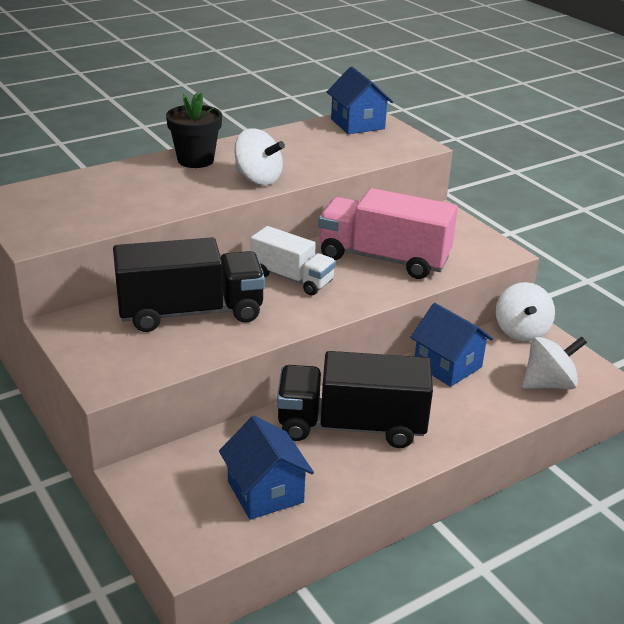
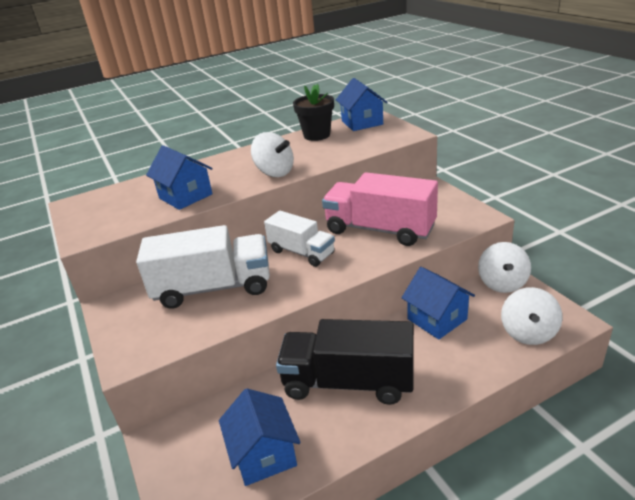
camera: 10 degrees right, 0 degrees up
(150, 199) = (185, 196): none -> blue house
(191, 312) = (213, 288): black truck -> white truck
(195, 160) = (230, 162): black flower pot -> black flower pot (317, 135)
(548, 384) = (528, 333): white spinning top -> white spinning top turned 120 degrees clockwise

